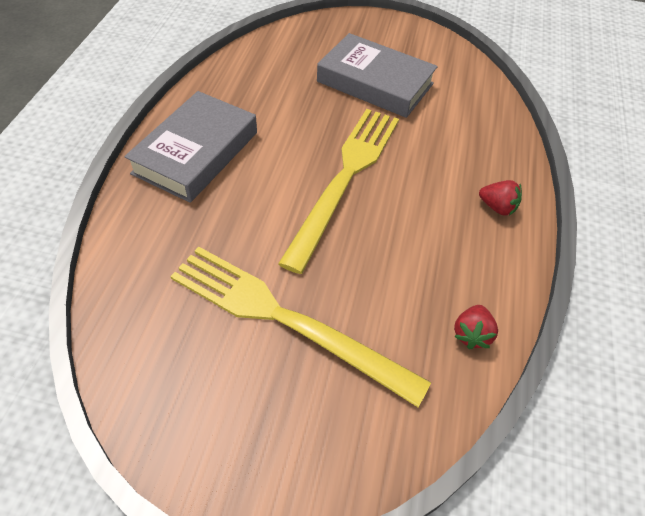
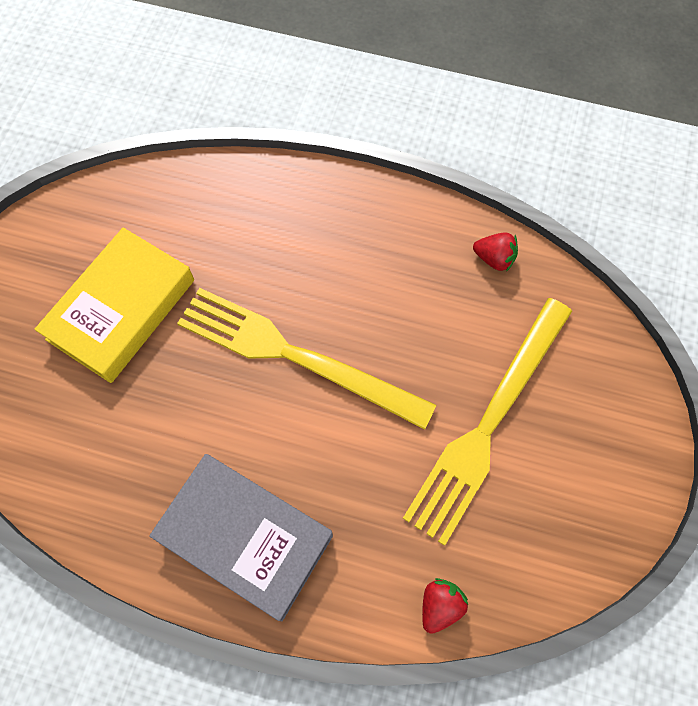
camera: 85 degrees left, 15 degrees up
(375, 82) = (121, 309): grey book -> yellow book
(497, 207) = (341, 209): red strawberry -> red strawberry (440, 605)

